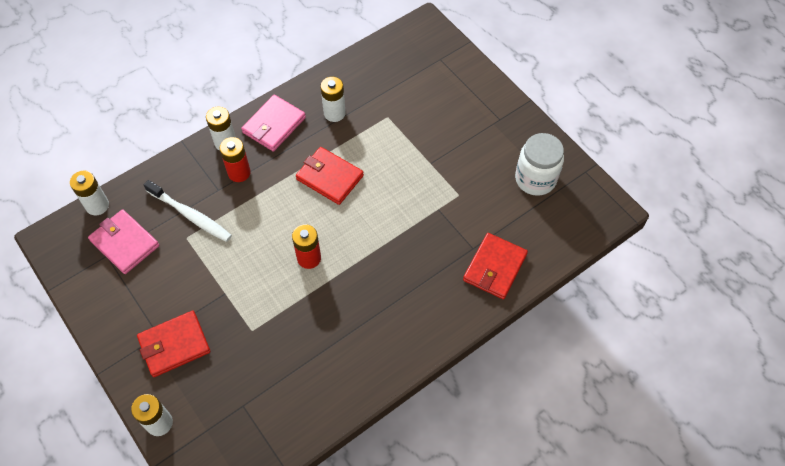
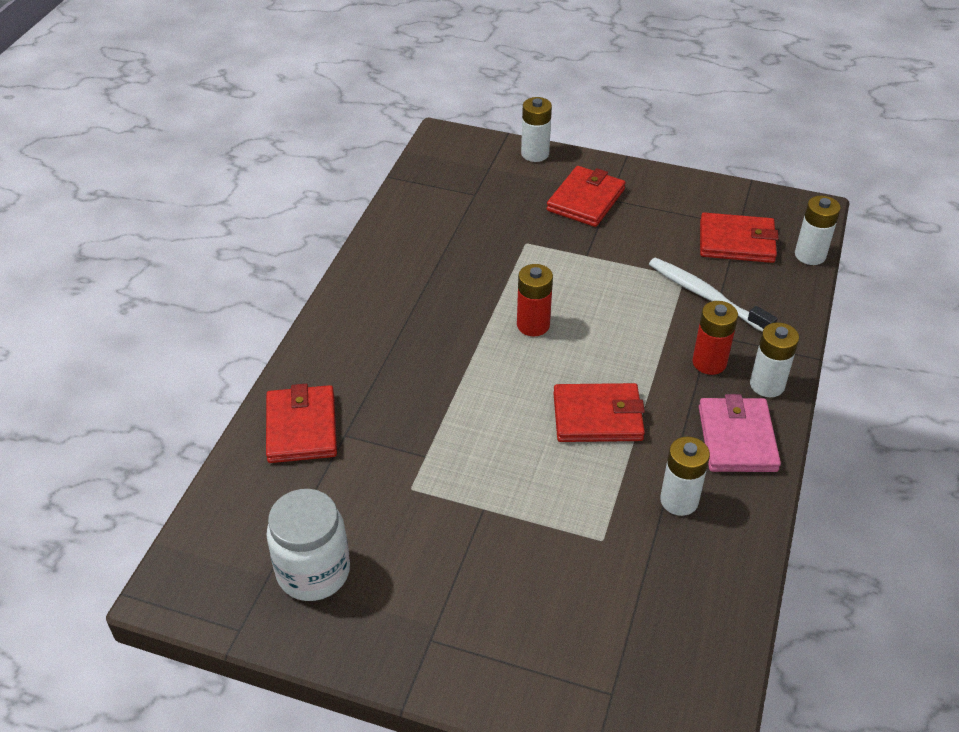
camera: 145 degrees right, 15 degrees down
(125, 243) = (736, 242): pink wallet -> red wallet
(190, 215) = (706, 296): white toothbrush -> white toothbrush turned 45 degrees clockwise

